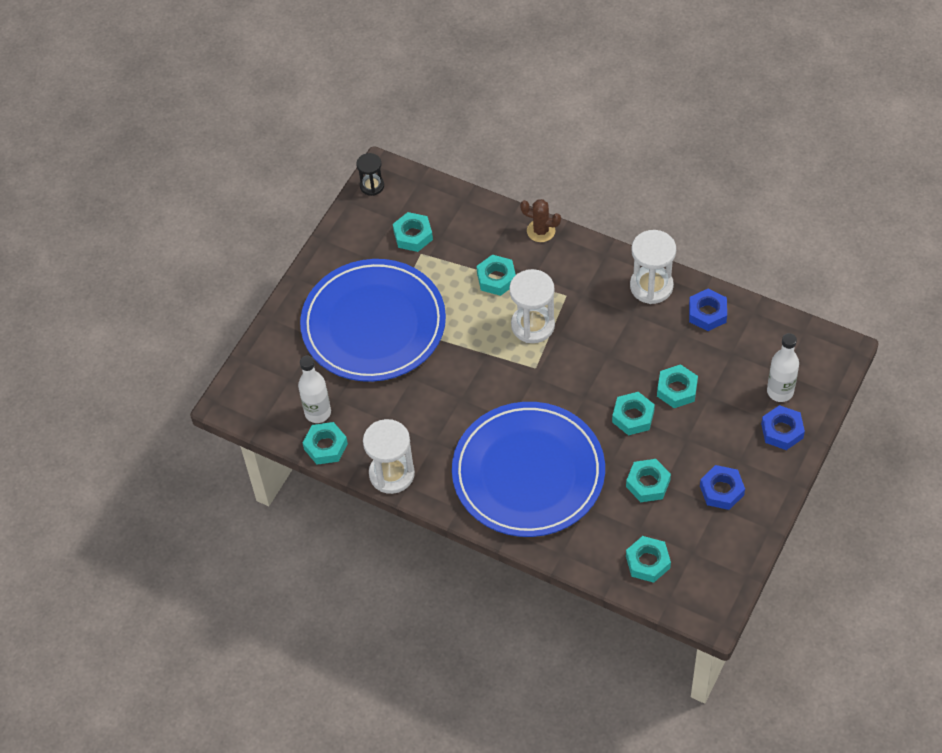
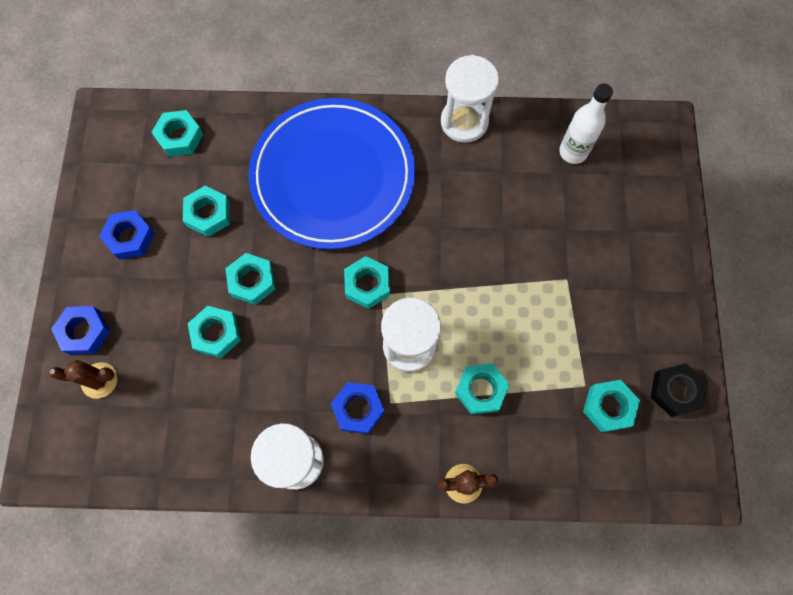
camera: 150 degrees right, 15 degrees up
(325, 446) = (543, 122): turquoise nut -> turquoise nut (367, 284)
(360, 227) = (675, 391): none -> black nut
(372, 186) = (700, 457): black hourglass -> none
(373, 324) = (580, 272): blue plate -> none
(707, 313) = (215, 451): blue nut -> blue nut (358, 409)
(780, 391) = (99, 380): white bottle -> brown cactus

